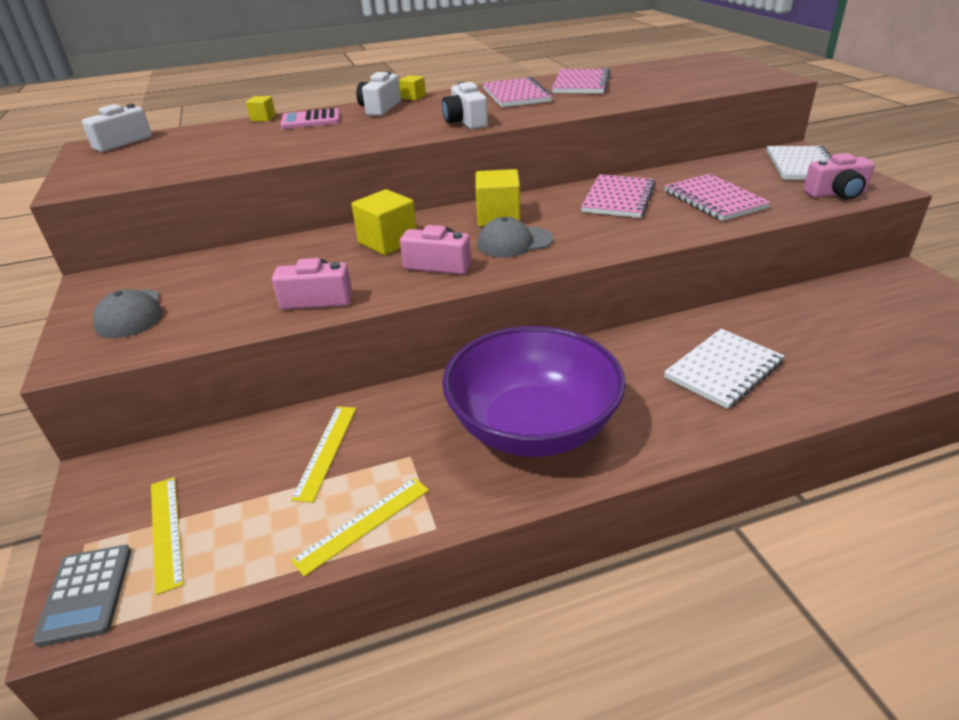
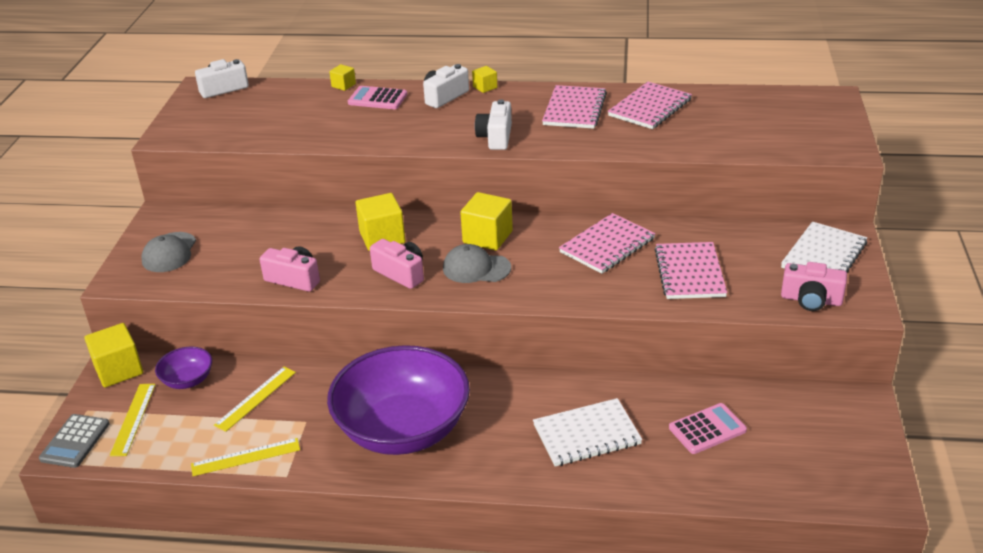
camera: 25 degrees right, 0 degrees up
(109, 477) = (119, 370): none -> yellow cube
(219, 459) = (188, 380): none -> purple bowl
(821, 331) = (707, 429): none -> pink calculator

